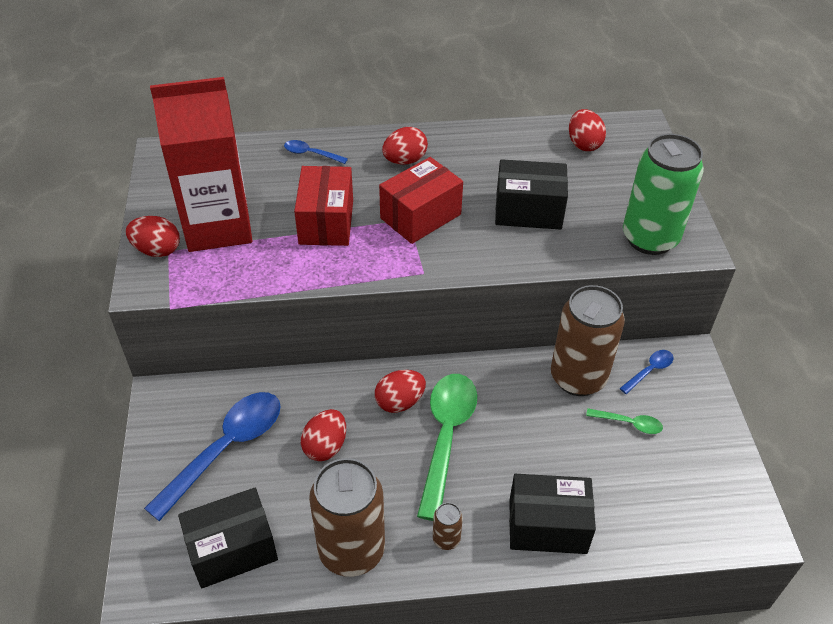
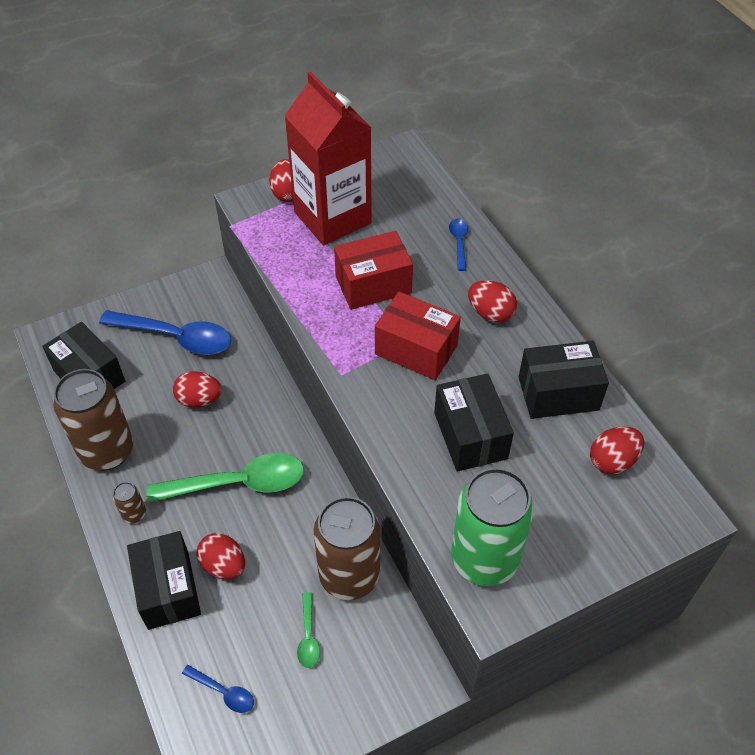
camera: 70 degrees right, 5 degrees up
(400, 402) = (264, 436): red egg -> red egg (224, 565)
(508, 150) = (558, 393): none -> black box
(649, 371) = (386, 643): blue spoon -> blue spoon (224, 692)

